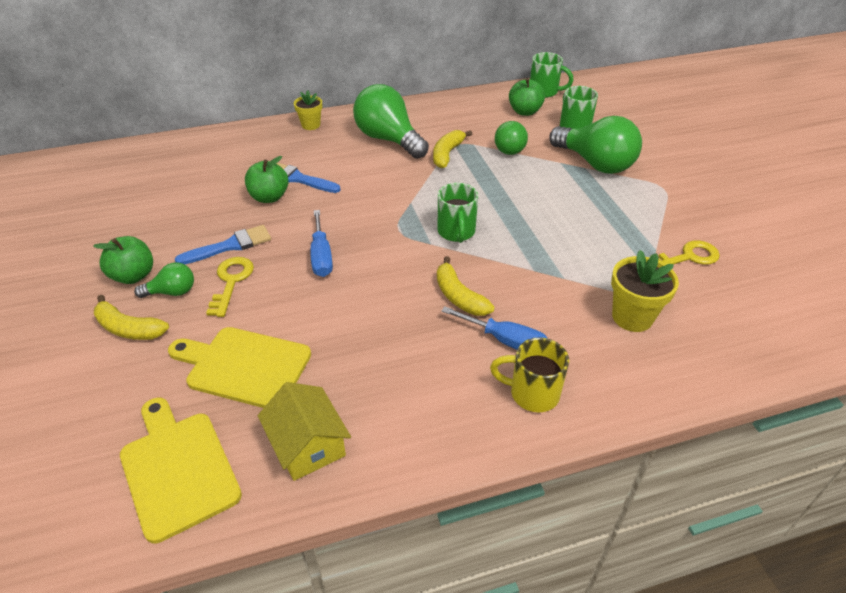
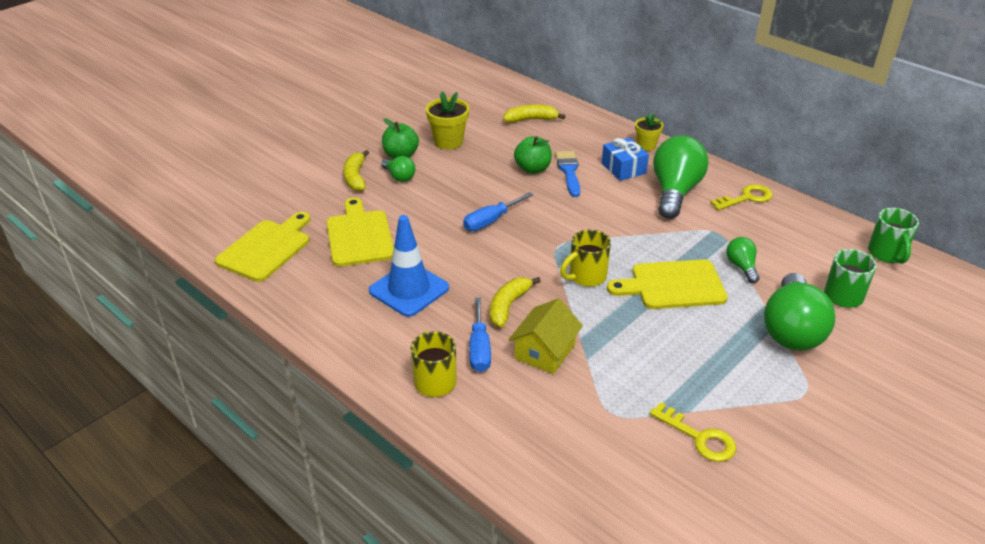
camera: 60 degrees right, 5 degrees down
(230, 246) = (463, 177): blue brush -> none
(231, 281) = (429, 195): yellow key -> yellow key (746, 198)
(307, 445) = (315, 290): yellow house -> yellow house (545, 351)
(328, 149) = (623, 168): none -> blue gift
(376, 359) = (409, 289): none -> blue traffic cone
(447, 154) = (692, 231): yellow banana -> yellow banana (531, 120)
(456, 232) = (586, 276): green mug -> yellow mug
(505, 192) = (673, 285): none -> yellow cutting board
(509, 152) = (741, 267): green ball -> green light bulb
(525, 111) = (828, 253): green apple -> none
(632, 317) = (573, 418): yellow flower pot -> yellow flower pot (448, 142)

